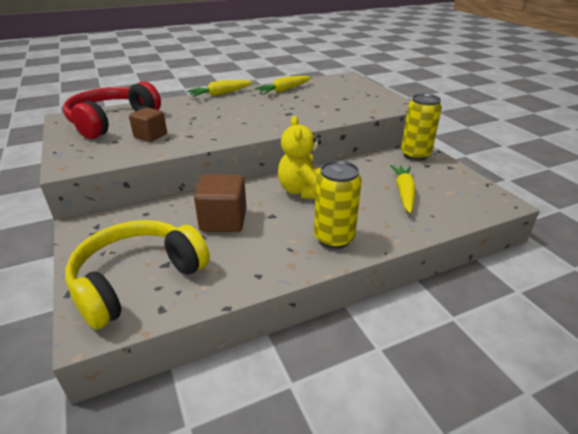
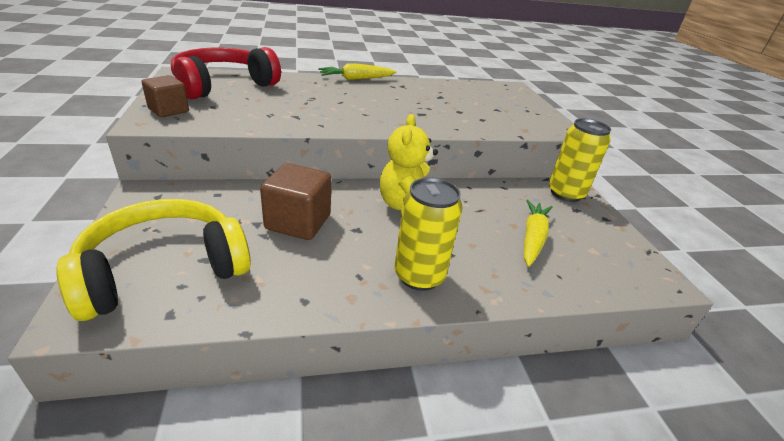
camera: 10 degrees right, 0 degrees up
(150, 136) = (254, 108): brown cube -> brown cube (168, 110)
(284, 90) = (429, 88): yellow carrot -> none

